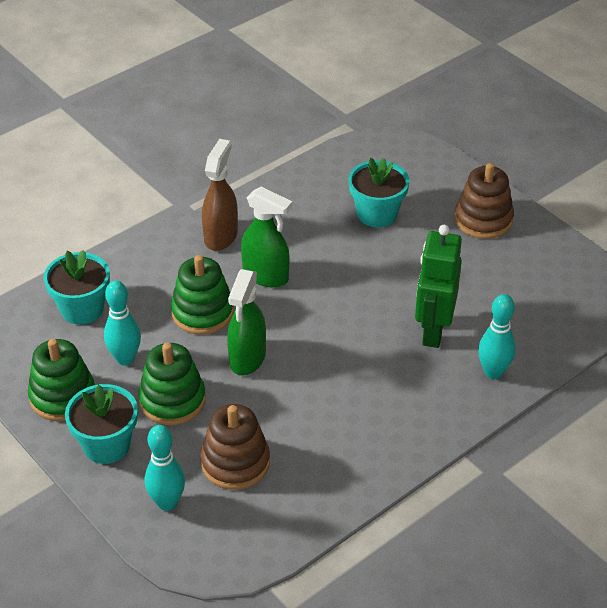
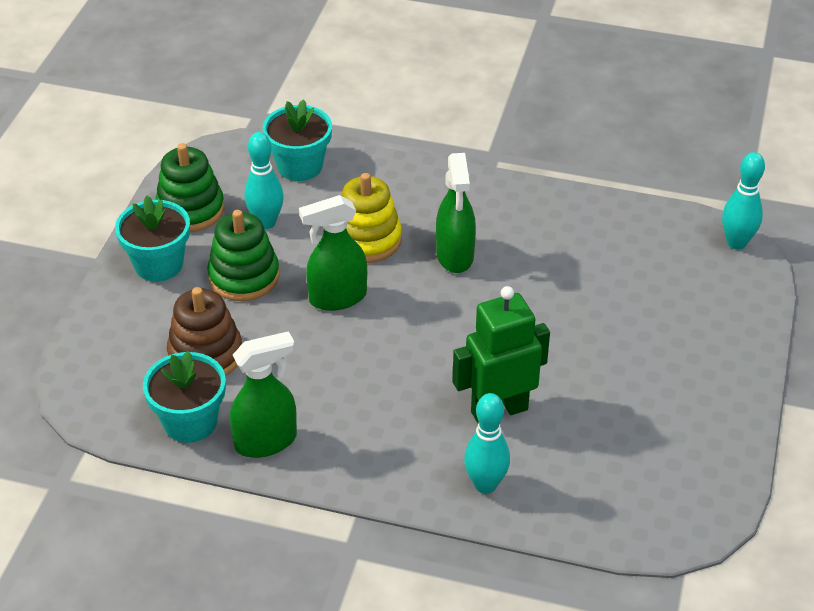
camera: 55 degrees right, 0 degrees up
(167, 503) = (125, 335): turquoise bowling pin -> turquoise bowling pin (736, 243)
(202, 312) = (367, 239): green stacking toy -> yellow stacking toy
(221, 236) = (476, 200): brown spray bottle -> none
(356, 469) = (266, 441): none -> green spray bottle
(377, 214) = (623, 288): turquoise flower pot -> turquoise flower pot (190, 422)
(483, 219) = (704, 372): brown stacking toy -> none

